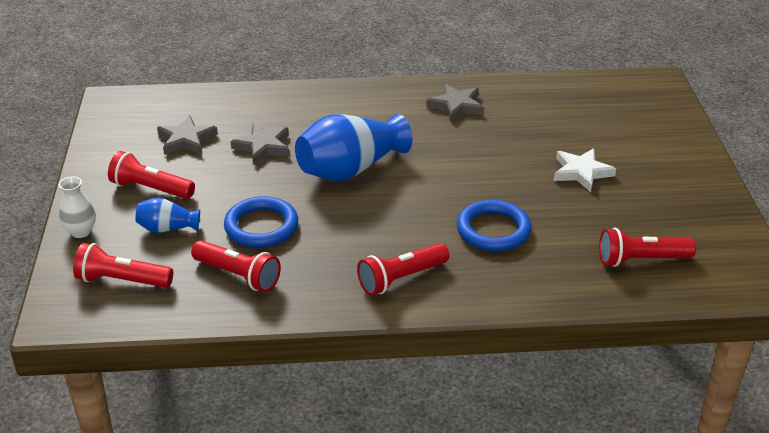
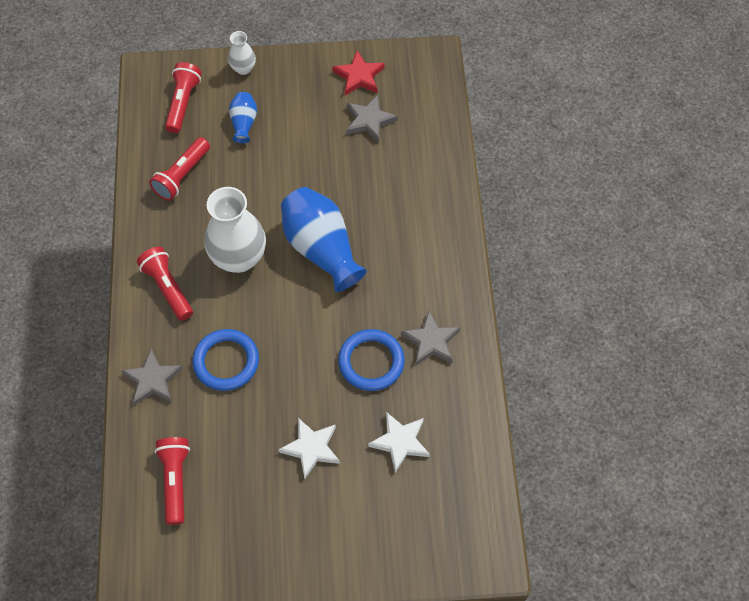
camera: 90 degrees right, 25 degrees up
(122, 146) = (359, 76): none -> red star
(151, 189) = (297, 105): red flashlight -> none
(261, 226) = (242, 186): blue ring -> blue ring (371, 362)
(263, 147) = (358, 179): grey star -> grey star (152, 380)
(360, 226) = (239, 258): none -> white vase
(563, 123) = (400, 442): none -> white star

